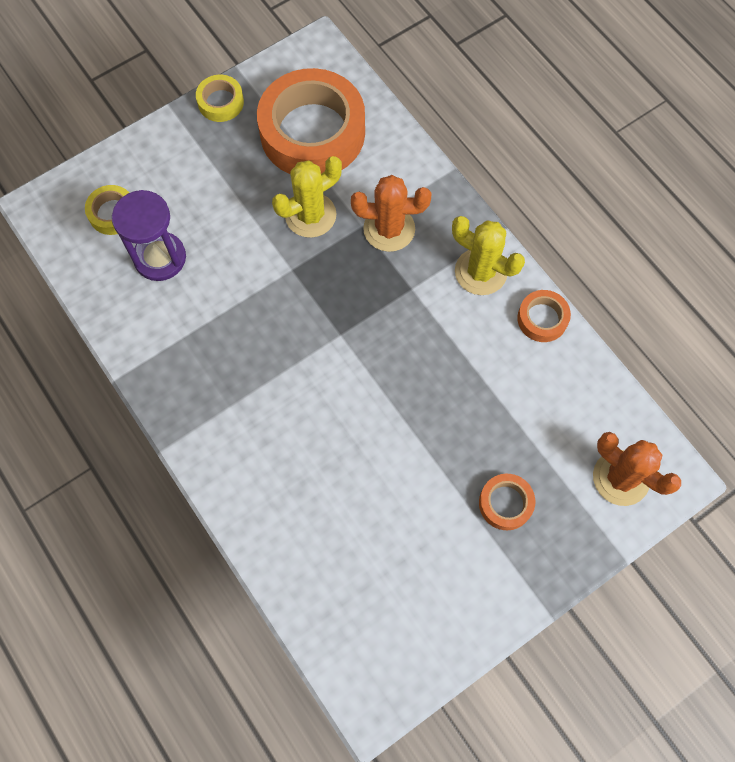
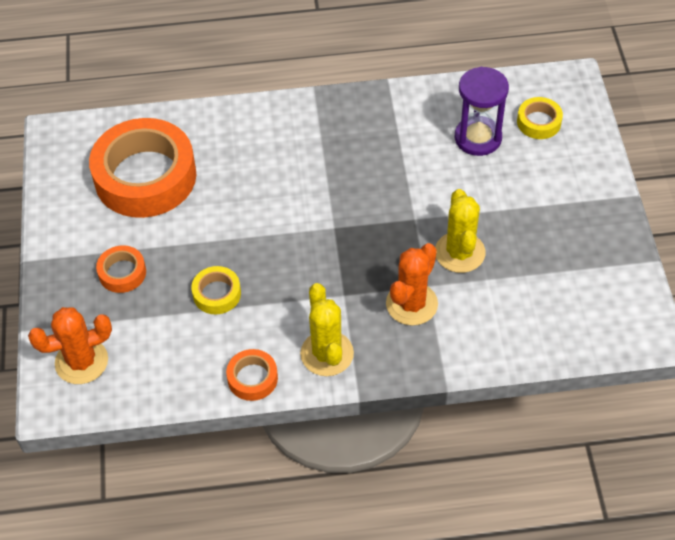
camera: 120 degrees right, 15 degrees down
(221, 102) = (619, 233): yellow tape -> yellow tape (217, 294)
(312, 132) = (548, 289): orange tape -> orange tape (145, 176)
(480, 272) = (327, 353): yellow cactus -> yellow cactus turned 75 degrees counterclockwise

